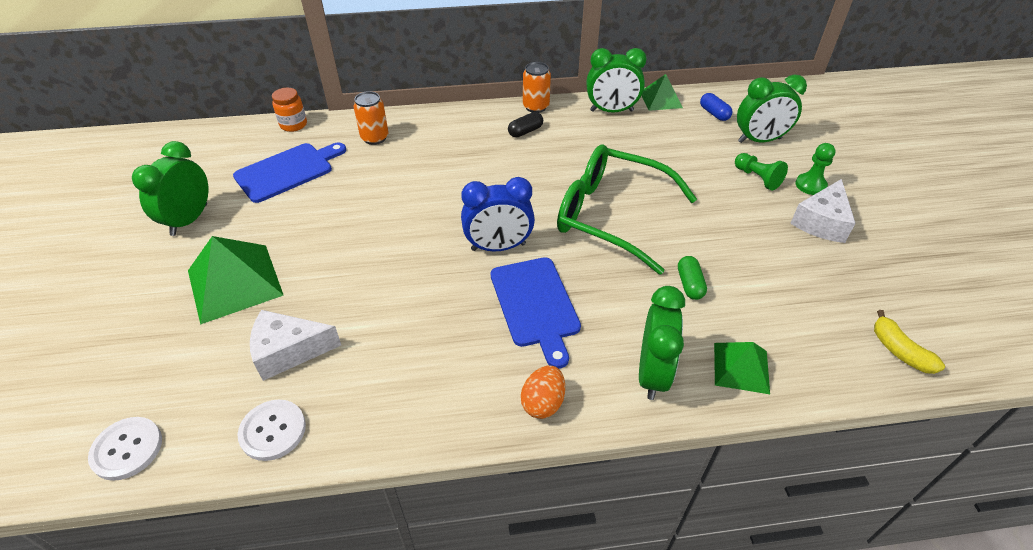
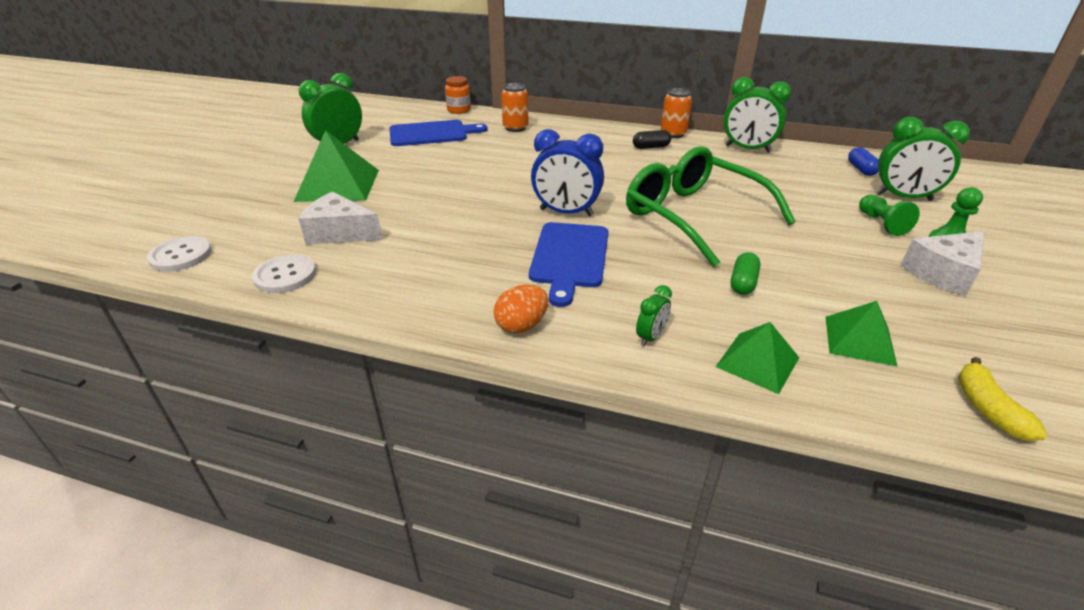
camera: 25 degrees right, 10 degrees down
(652, 373) = (651, 337): green clock -> green clock, size x0.49
(660, 99) = (806, 150): green pyramid -> green pyramid (859, 340)

